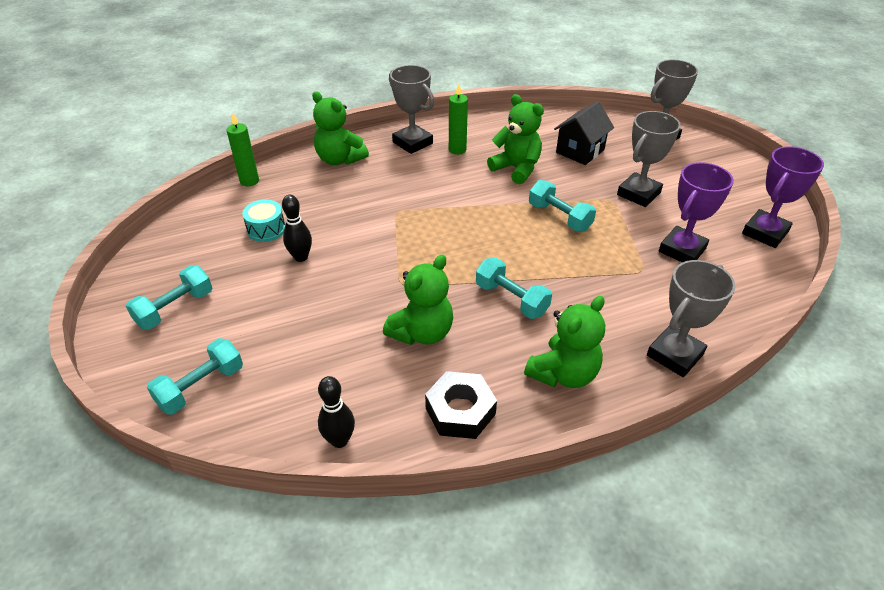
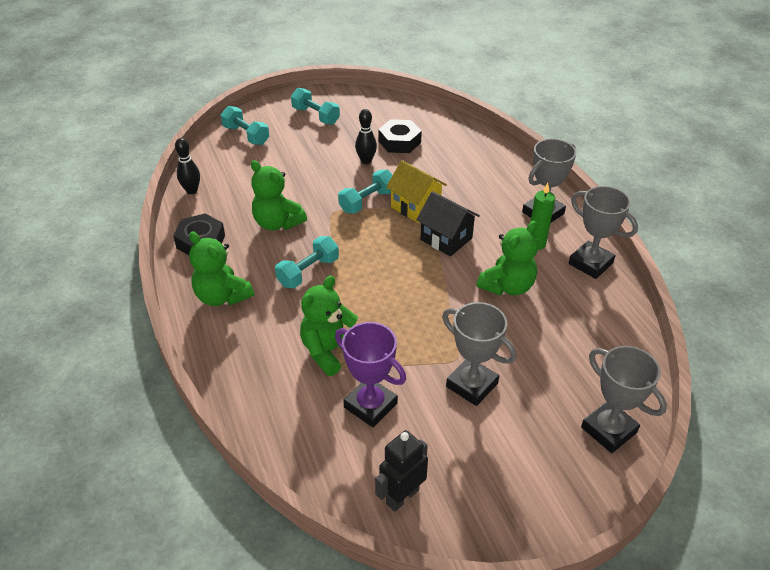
camera: 90 degrees right, 0 degrees up
(249, 181) = (463, 127): green candle -> none
(266, 229) = (399, 142): turquoise drum -> black nut
(339, 159) = (504, 170): green teddy bear -> green teddy bear (329, 351)
(397, 219) = (415, 207): none -> yellow house
(559, 217) = (424, 313): turquoise dumbbell -> turquoise dumbbell (367, 201)
(580, 151) = (554, 343): black house -> black house (446, 239)
(675, 355) = (228, 370): grey trophy -> grey trophy (590, 263)
(765, 233) = (402, 496): purple trophy -> black robot

